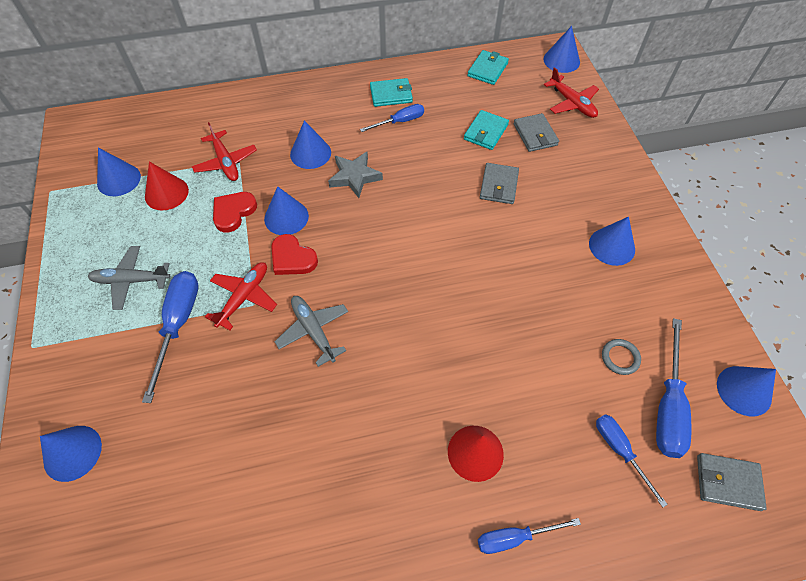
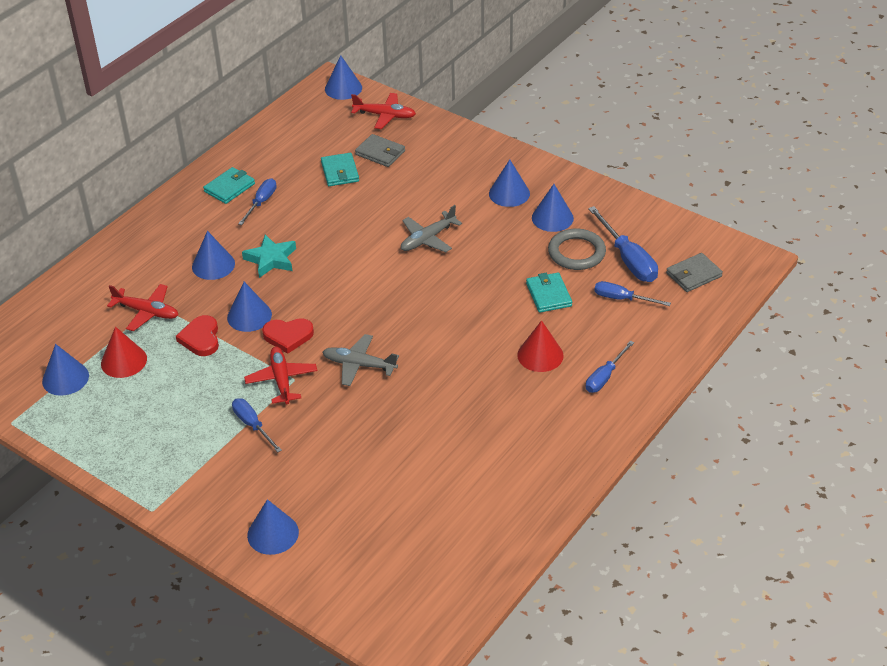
camera: 40 degrees left, 15 degrees down
(131, 280) = (176, 427): grey plane -> grey plane (427, 239)
(178, 324) = (252, 425): blue screwdriver -> blue screwdriver, size x0.63
(354, 177) = (271, 259): grey star -> turquoise star
(487, 69) = (290, 126): turquoise wallet -> turquoise wallet (548, 295)
(499, 185) = (390, 201): grey wallet -> none
(620, 358) = (576, 253): grey ring -> grey ring, size x1.79
(744, 390) = (663, 224): blue cone -> blue cone (552, 218)

